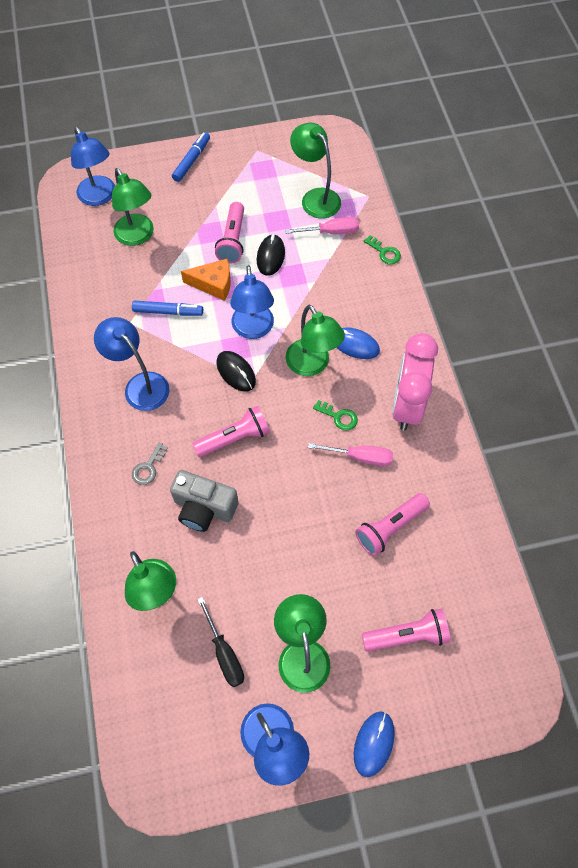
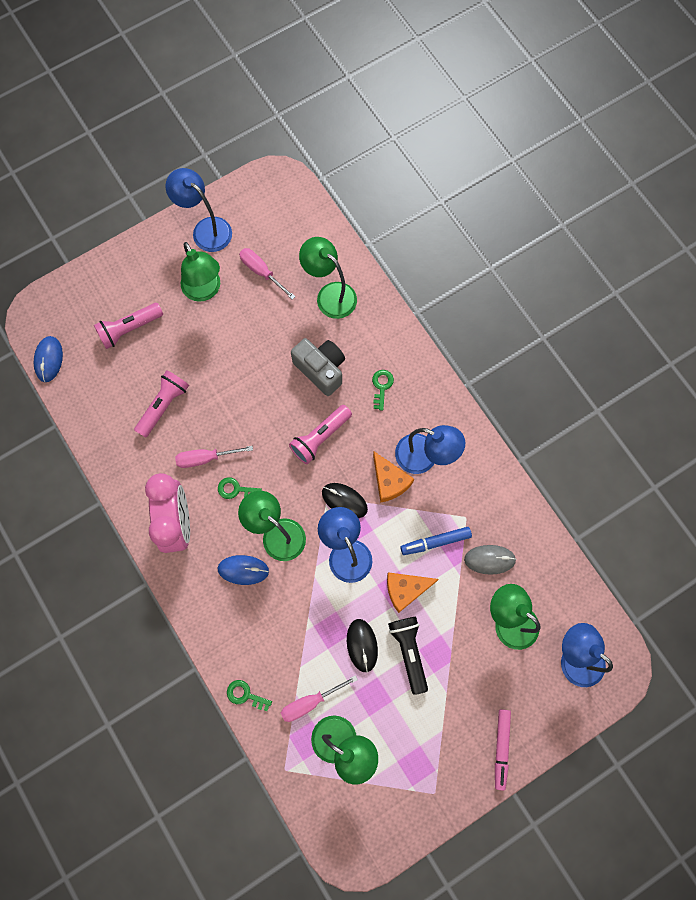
camera: 160 degrees right, 10 degrees up
(128, 283) = (489, 559): none -> grey mouse
(148, 467) = (381, 386): grey key -> green key
(185, 375) = (389, 481): none -> orange cheese
(192, 160) = (501, 748): blue marker -> pink marker
(204, 508) = (321, 369): grey camera -> grey camera turned 45 degrees clockwise
(224, 653) = (261, 272): black screwdriver -> pink screwdriver
(233, 240) = (408, 651): pink flashlight -> black flashlight
(373, 743) = (136, 251): blue mouse -> blue mouse (49, 359)

